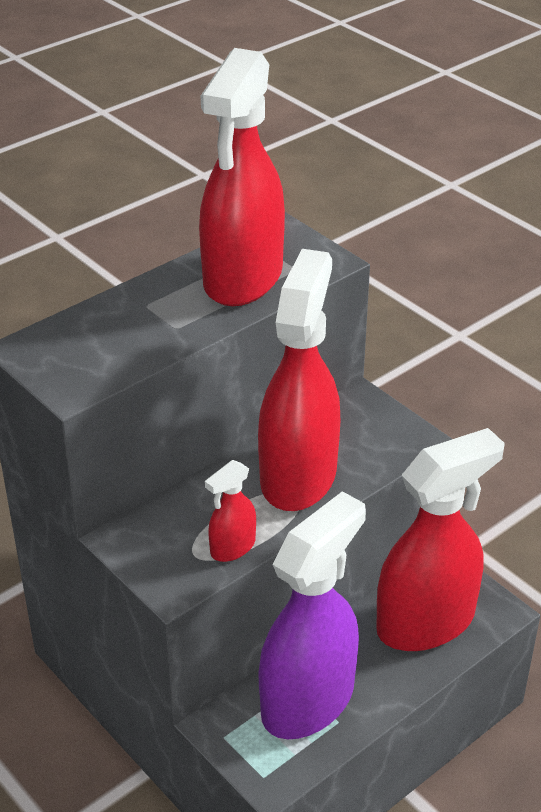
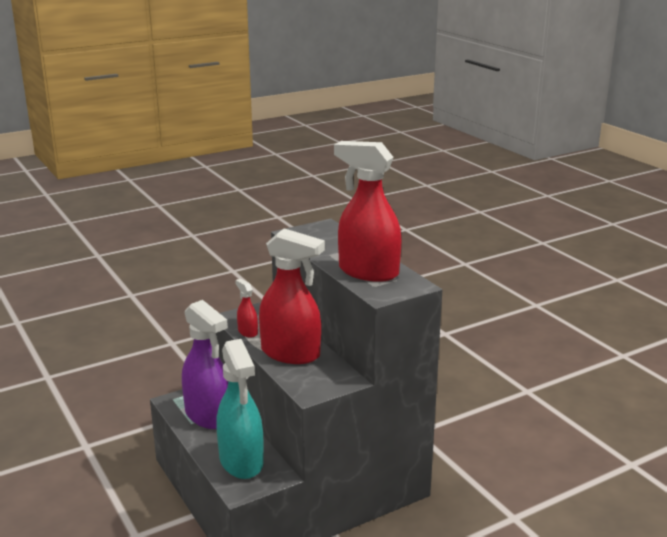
camera: 100 degrees right, 15 degrees down
(426, 622) = (241, 462): red spray bottle -> turquoise spray bottle

